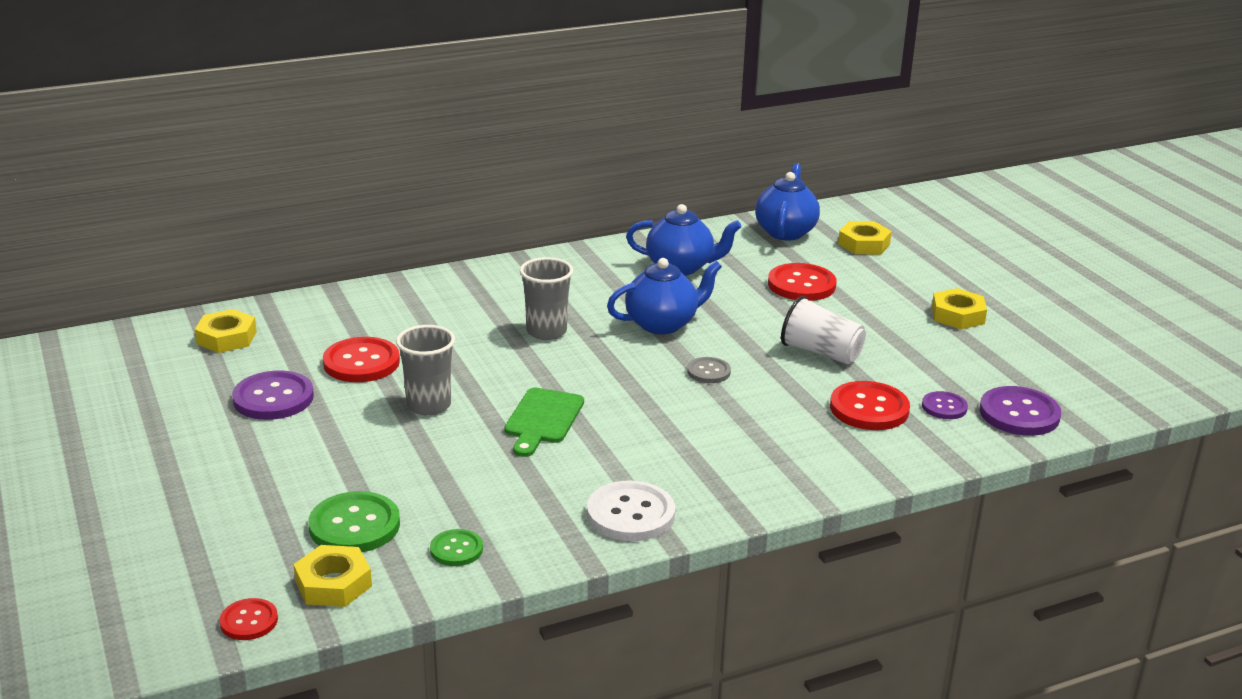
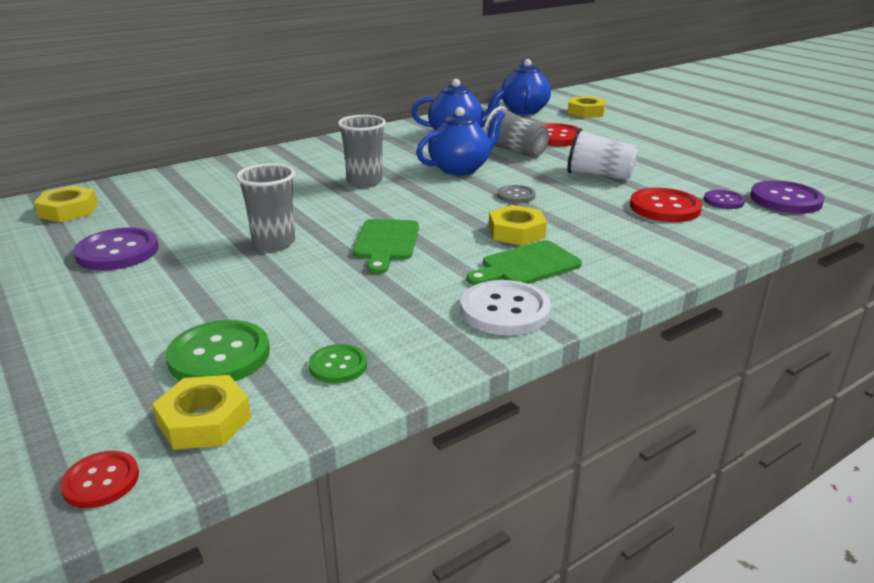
camera: 10 degrees left, 0 degrees up
(361, 362) = (202, 217): red button -> none
(676, 465) = (526, 265): none -> green cutting board
(740, 303) = (515, 151): none -> grey cup
(958, 315) = (686, 145): yellow nut -> yellow nut (516, 232)

